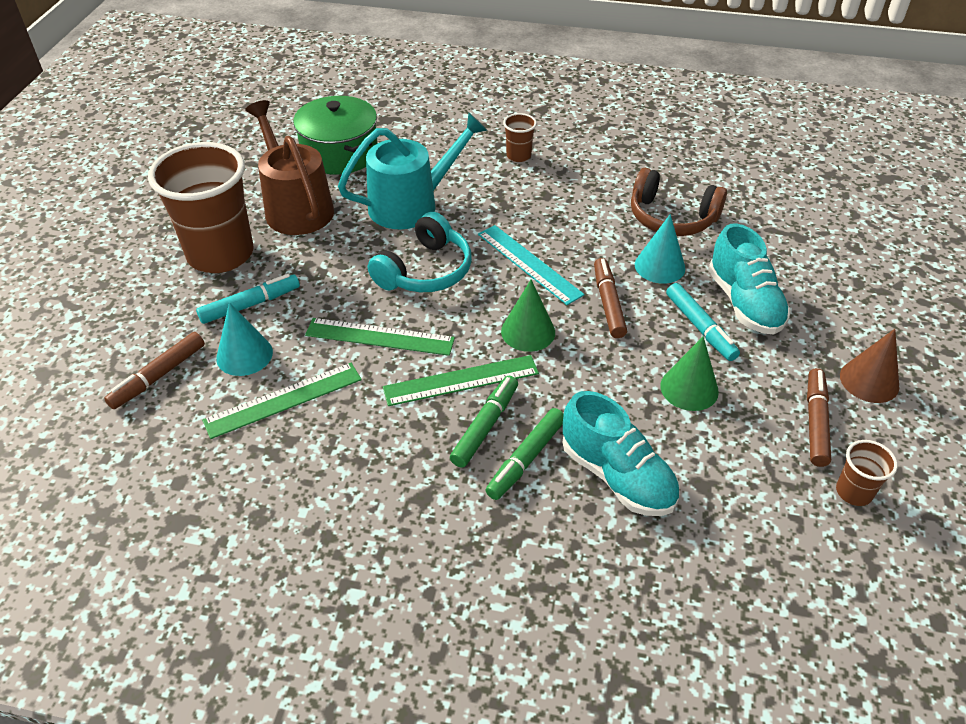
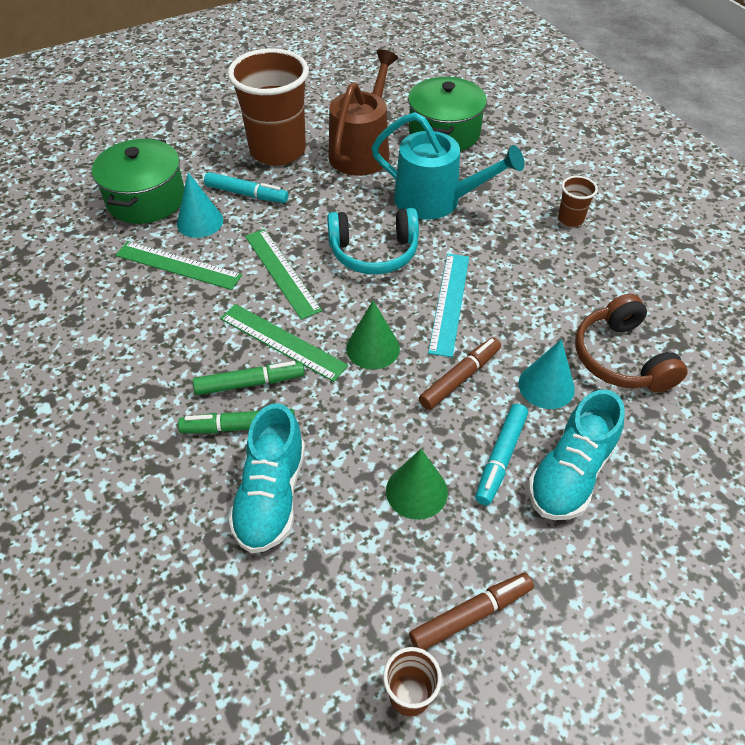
camera: 50 degrees right, 5 degrees up
(158, 376) = (146, 199): brown marker -> green pot
(869, 381) = (575, 636): brown cone -> none

